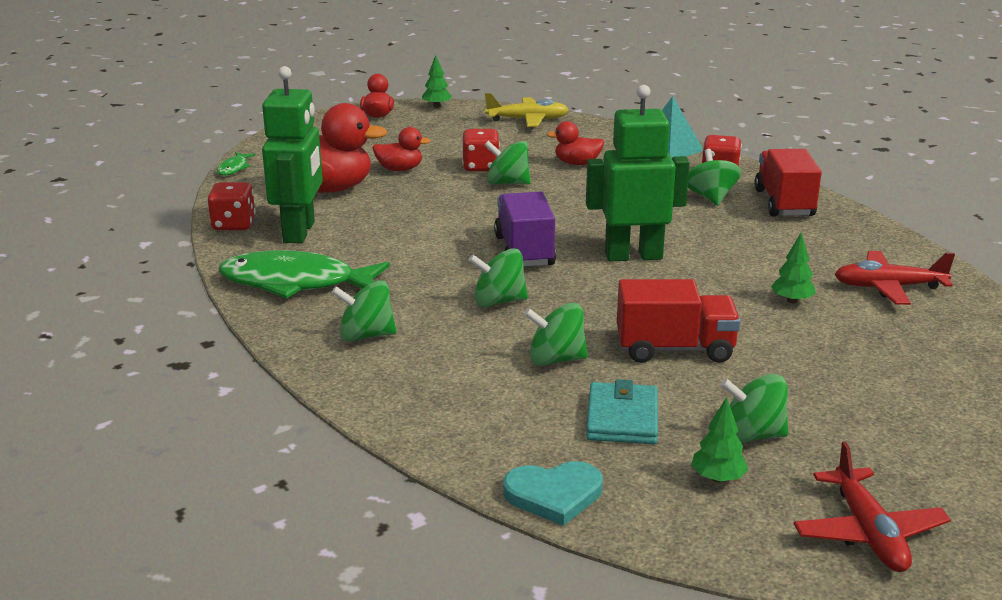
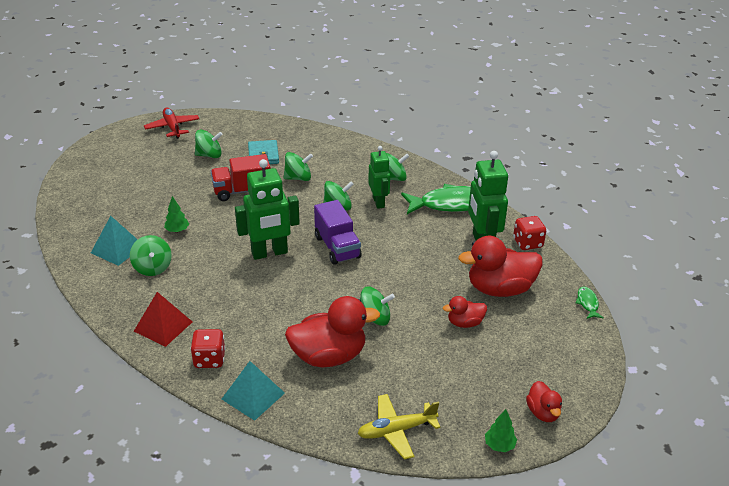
camera: 165 degrees right, 10 degrees up
(421, 300) = (378, 202): none -> green robot
(480, 167) = (404, 337): red dice -> none
(554, 495) = (284, 125): turquoise heart -> none
(577, 163) = (329, 356): red duck -> red duck, size x1.94
(710, 198) = (218, 324): green spinning top -> green spinning top (152, 267)
(717, 478) = (224, 138): green tree -> none
(784, 203) = (163, 326): red truck -> red pyramid
(888, 287) = (117, 249): red plane -> turquoise pyramid

